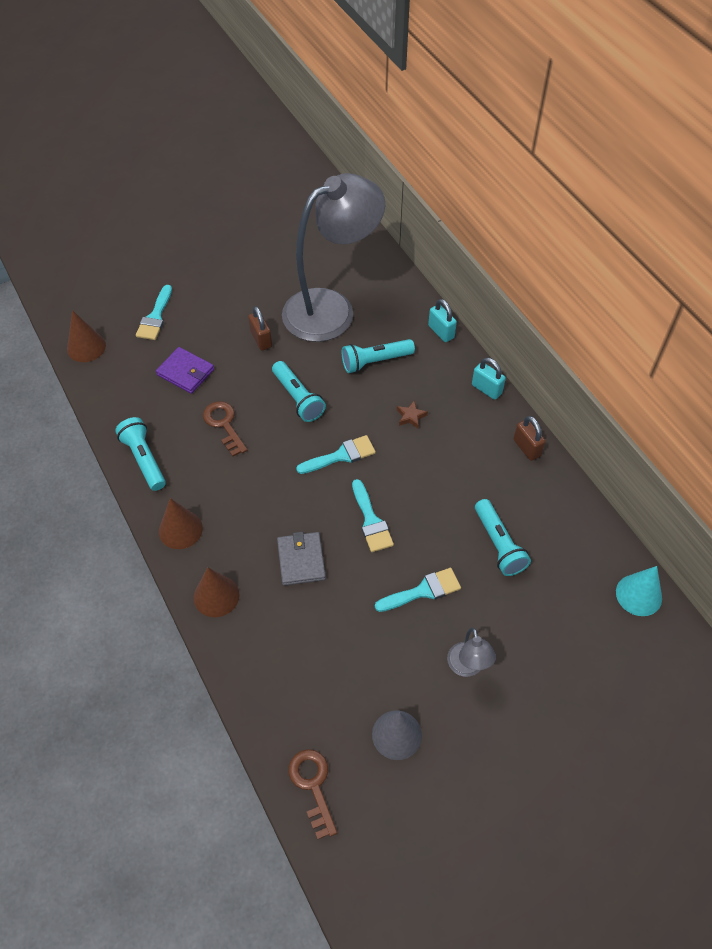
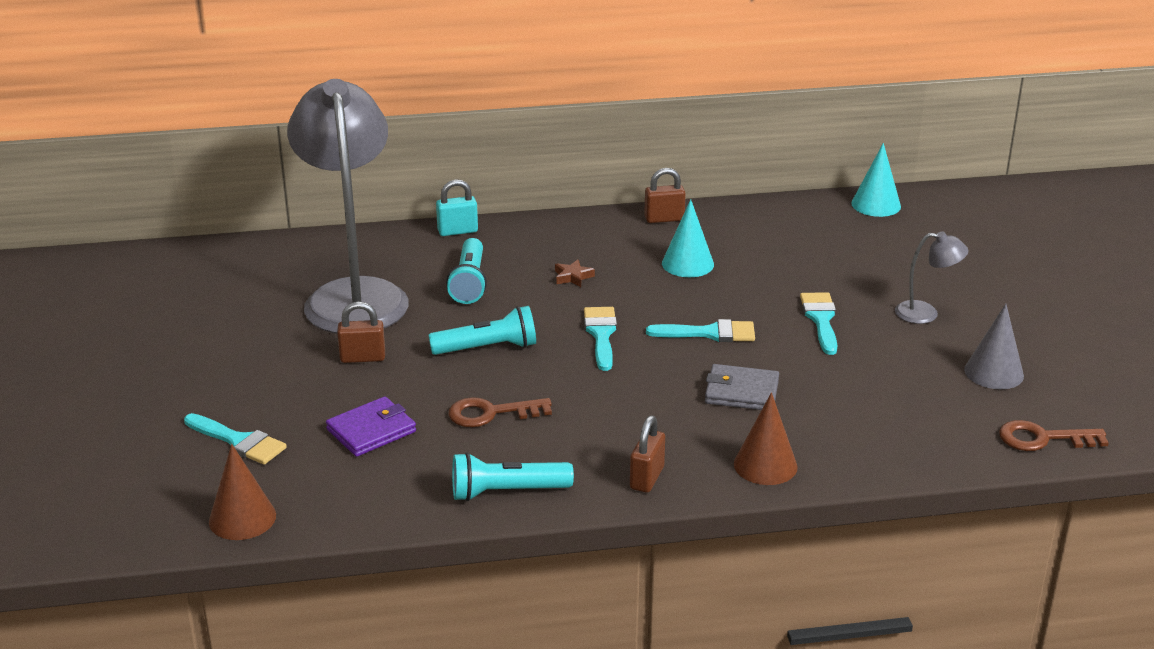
camera: 70 degrees left, 25 degrees down
(180, 529) = (646, 478): brown cone -> brown padlock
(465, 481) = (687, 264): none -> turquoise cone
(486, 389) = (566, 223): turquoise padlock -> none
(498, 544) = (782, 263): turquoise flashlight -> none

